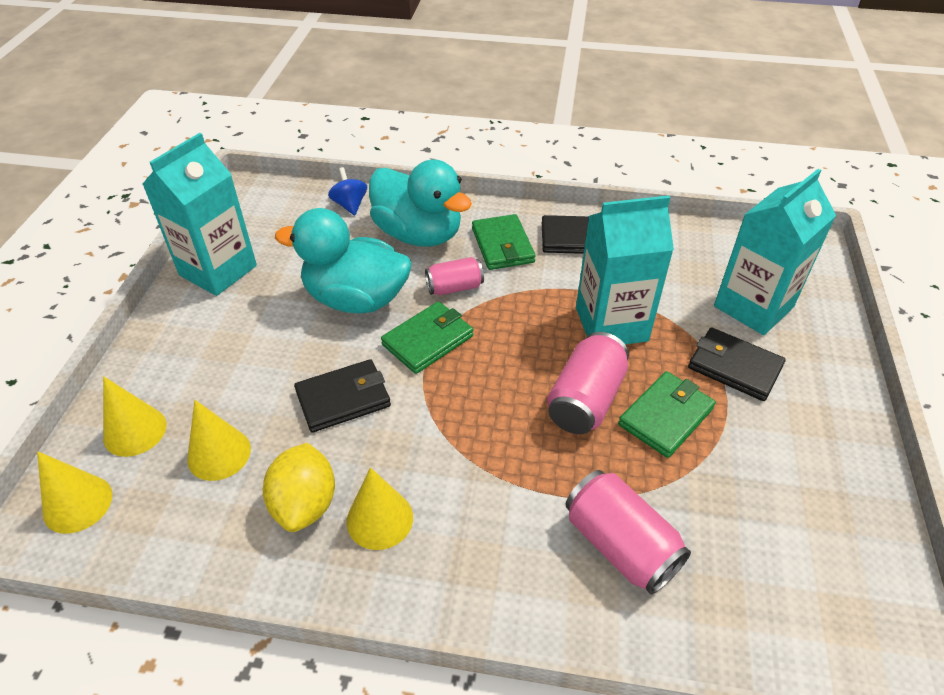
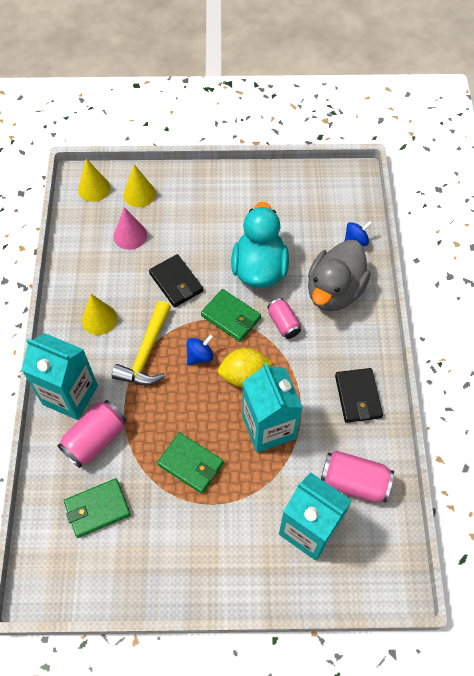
camera: 80 degrees right, 15 degrees up
(218, 270) = (268, 187): turquoise carton -> turquoise carton (70, 395)
(219, 454) = (130, 235): yellow cone -> pink cone
(305, 504) = (104, 283): yellow lemon -> yellow lemon (244, 375)
(418, 234) = (334, 291): turquoise duck -> grey duck
(466, 453) = (146, 353): none -> yellow hammer
(486, 384) = (200, 356): none -> blue spinning top
(502, 245) = (336, 347): green wallet -> green wallet (97, 509)
(585, 400) = (197, 414): pink can -> pink can (354, 482)
(734, 367) = (242, 510): black wallet -> none

